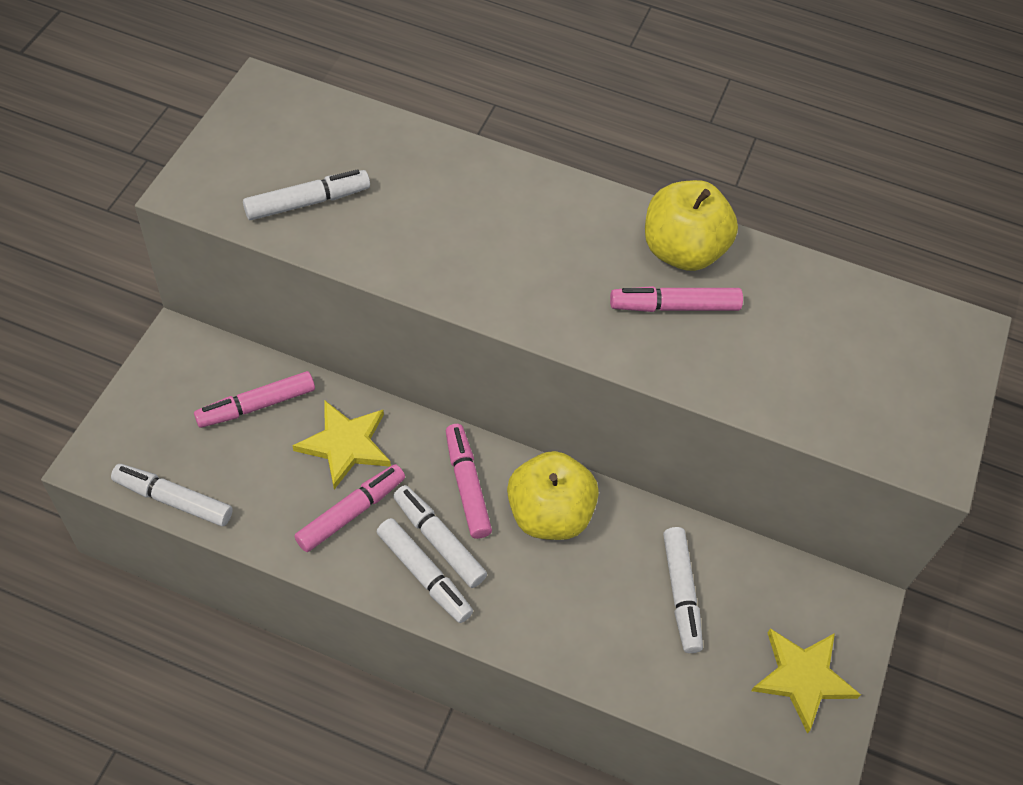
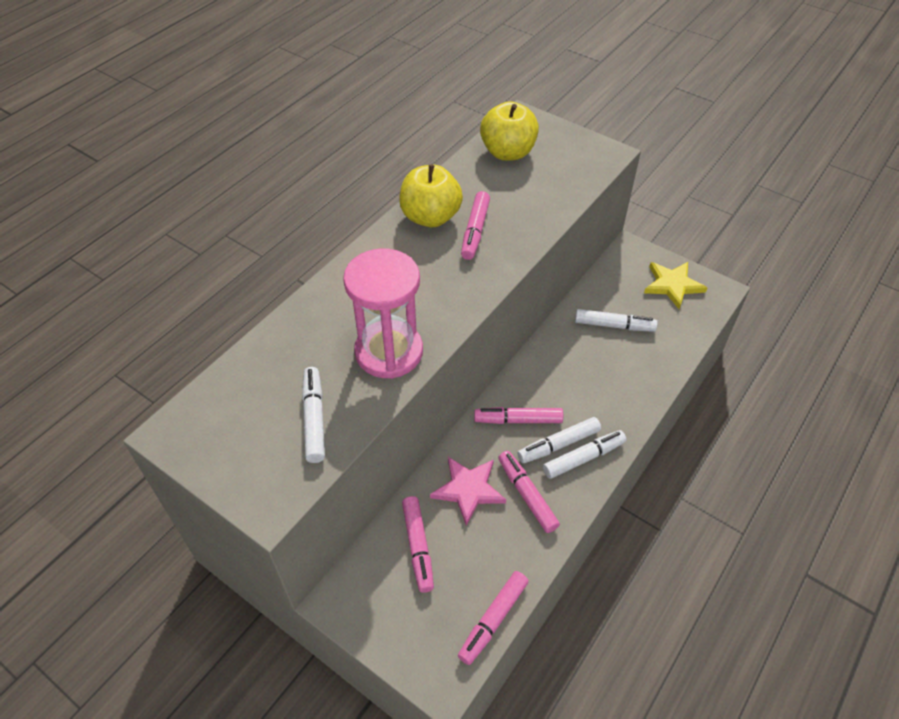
camera: 70 degrees left, 5 degrees down
(173, 500) = (493, 620): white marker -> pink marker
(345, 445) = (468, 490): yellow star -> pink star
(424, 251) = (389, 352): none -> pink hourglass
(549, 514) = (548, 379): yellow apple -> yellow apple (508, 152)

